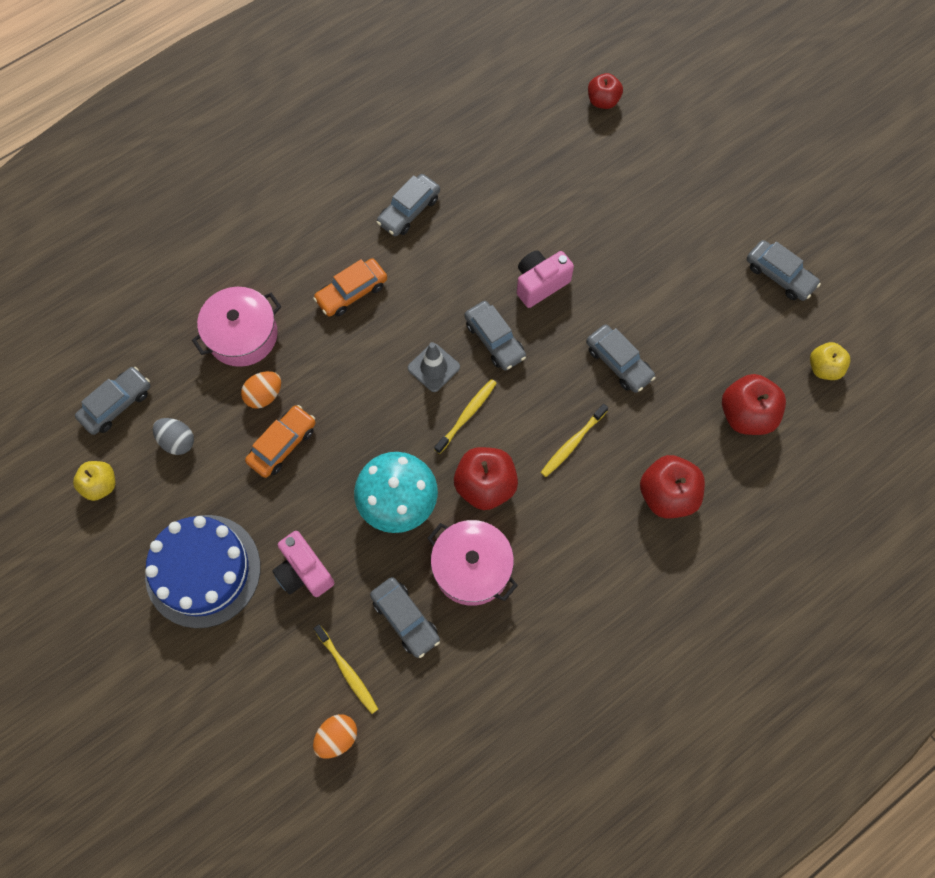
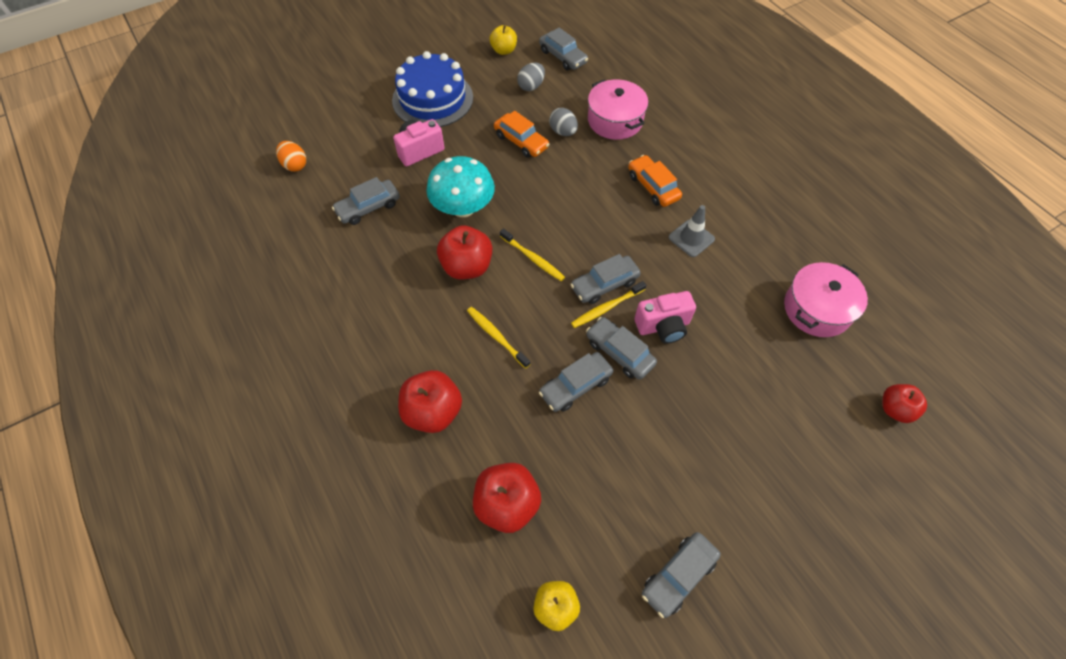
camera: 95 degrees right, 10 degrees down
(264, 395) = (563, 132): orange egg -> grey egg
(347, 672) = (339, 172): yellow toothbrush -> yellow toothbrush (606, 308)
(409, 210) = (737, 229): grey car -> grey car (619, 352)
(433, 367) = (579, 238): grey traffic cone -> grey traffic cone (691, 238)
(472, 567) = (398, 252): pink pot -> pink pot (817, 309)
(540, 284) = (663, 326): pink camera -> pink camera turned 105 degrees clockwise

